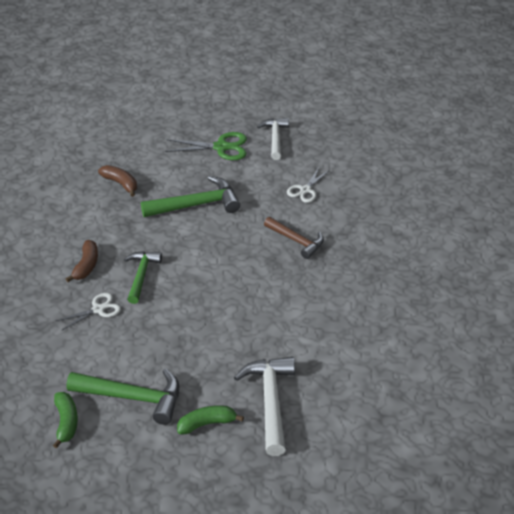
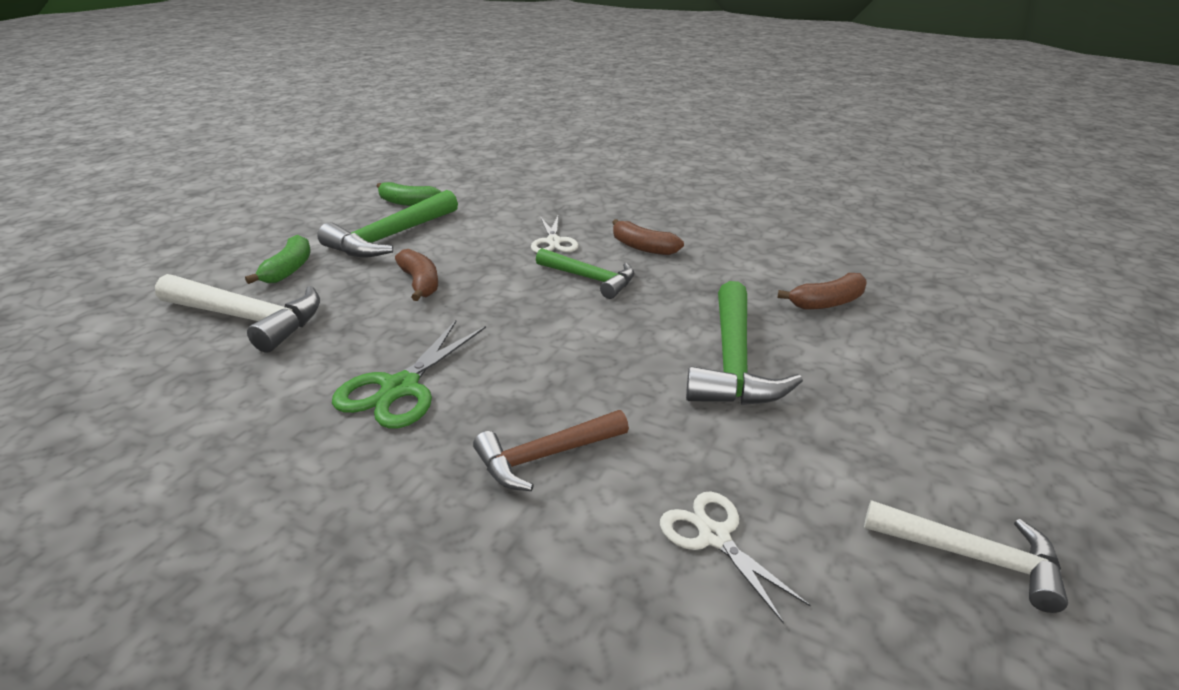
camera: 115 degrees right, 10 degrees down
(187, 347) = (420, 283): none -> brown banana
(221, 147) = (933, 444): green scissors -> green scissors (400, 388)

